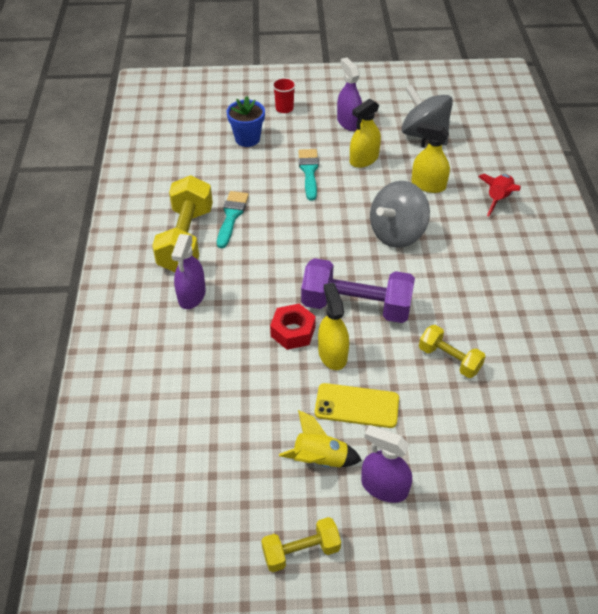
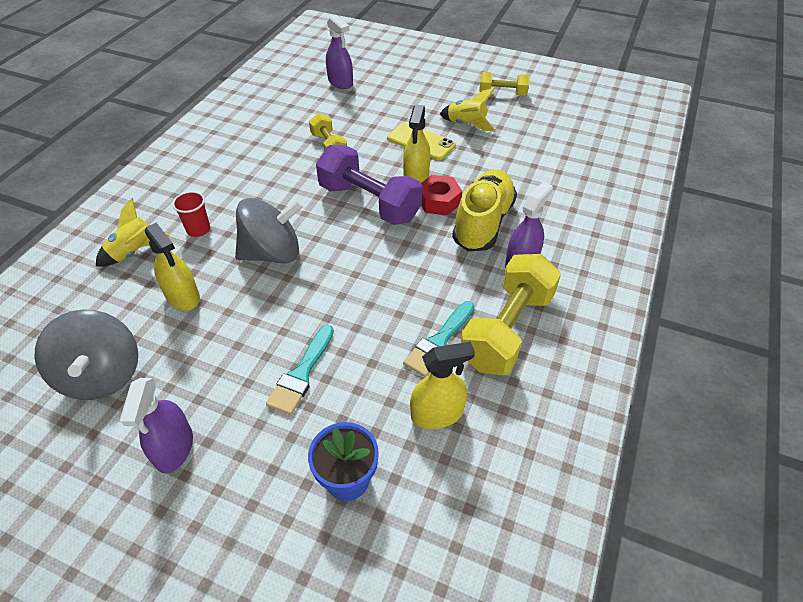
camera: 155 degrees left, 0 degrees up
(240, 322) = (483, 223): none -> yellow shoe
(284, 108) = (243, 533): red cup -> red cup (198, 229)
(364, 159) = (217, 365): yellow spray bottle -> yellow spray bottle (437, 414)
(384, 487) = (433, 102): purple spray bottle -> purple spray bottle (340, 82)
(497, 199) = (134, 252): red rocket -> yellow rocket

